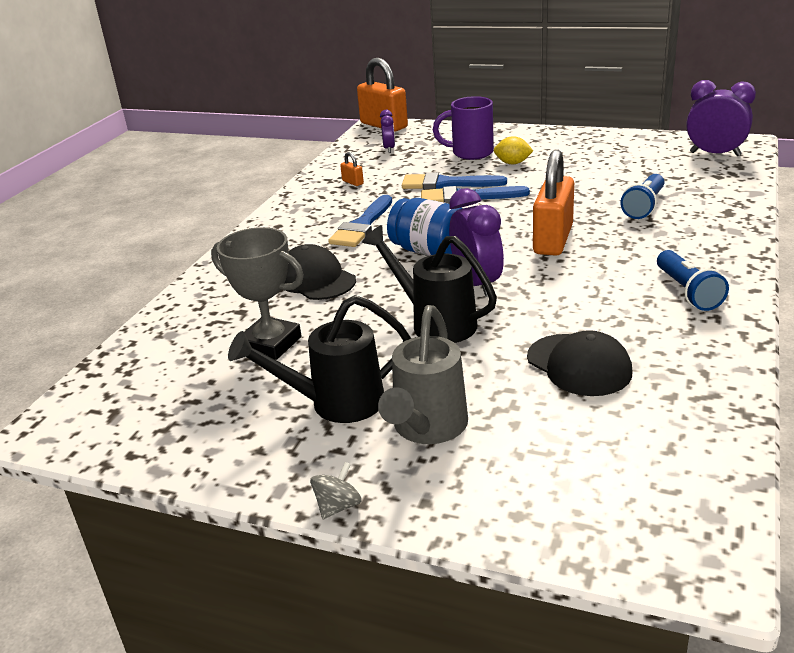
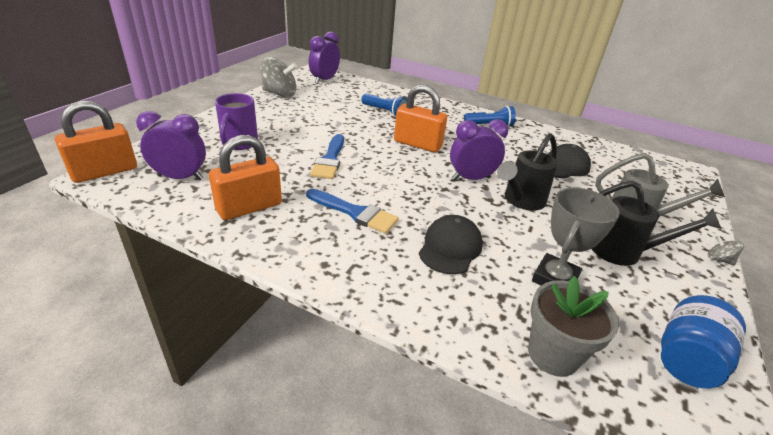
camera: 90 degrees left, 5 degrees up
(164, 338) = (553, 354): none -> grey flower pot
(315, 279) = (450, 247): black cap -> black cap turned 150 degrees clockwise
(336, 403) = (623, 252): black watering can -> black watering can turned 60 degrees counterclockwise
(352, 182) = (249, 207): orange padlock -> orange padlock, size x2.44
(389, 149) = (180, 177): purple clock -> purple clock, size x1.79
(429, 251) = (418, 188): blue jar -> blue jar (686, 359)
(446, 184) = (296, 163): blue brush -> none
(512, 163) = (279, 132): yellow lemon -> none
(625, 142) = (280, 94): none -> grey spinning top

